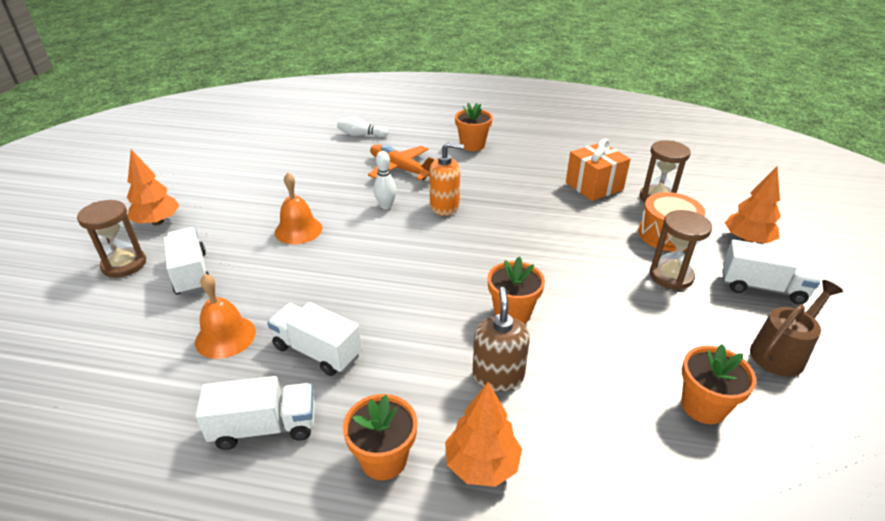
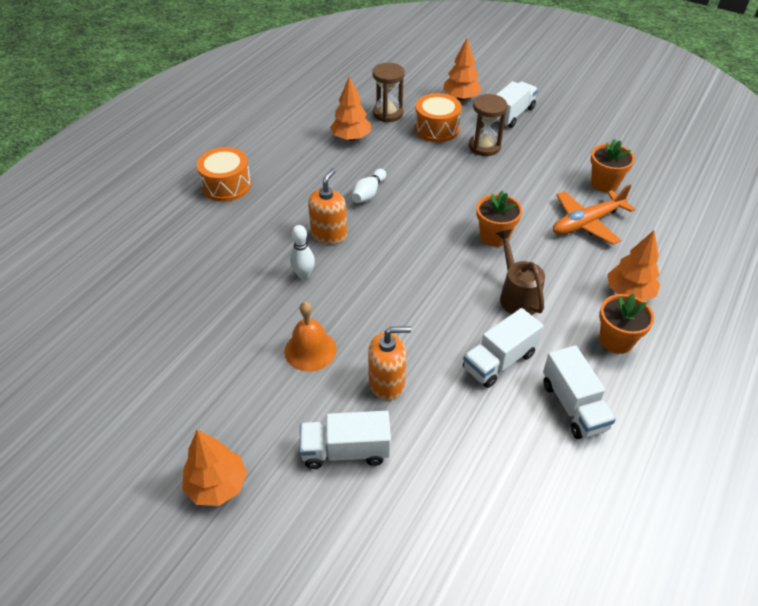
camera: 70 degrees left, 10 degrees up
(124, 265) = (297, 519): brown hourglass -> none
(225, 336) = (458, 425): orange bell -> none
(264, 427) = (573, 405): white truck -> white truck turned 150 degrees clockwise
(270, 280) = (387, 383): none -> orange soap dispenser
(361, 135) = (135, 264): white bowling pin -> white bowling pin (368, 193)
(400, 169) = (239, 248): orange plane -> orange plane (587, 223)
(472, 145) = (226, 185): orange flower pot -> orange drum
(498, 376) = (556, 263): brown soap dispenser -> none
(594, 186) = (351, 138): orange gift -> orange tree
(781, 353) = (571, 135): brown watering can -> brown watering can (517, 296)

